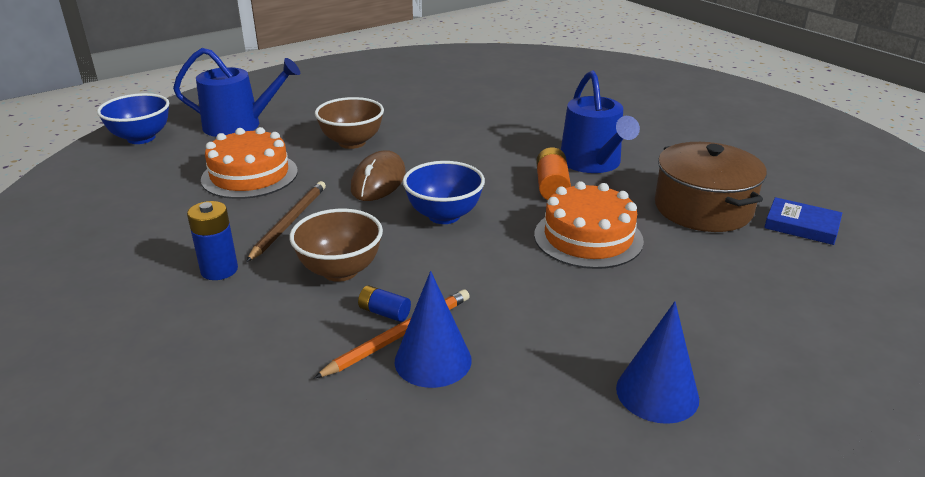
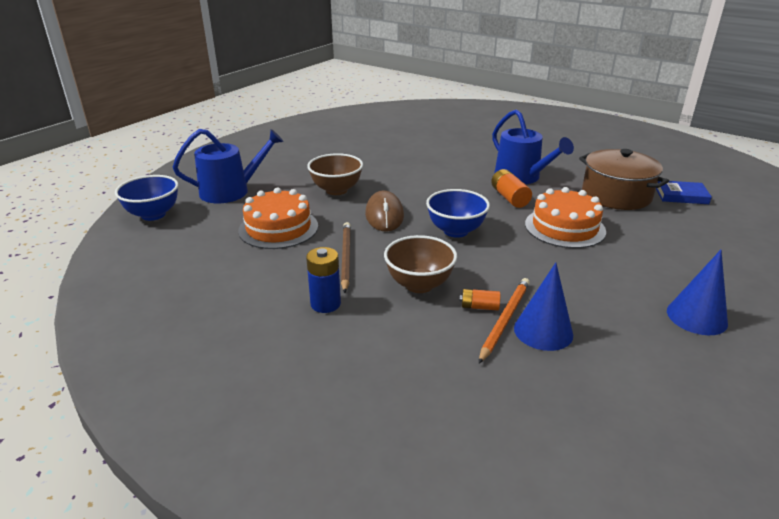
camera: 20 degrees left, 0 degrees up
(384, 312) = (479, 307): blue battery -> orange battery

